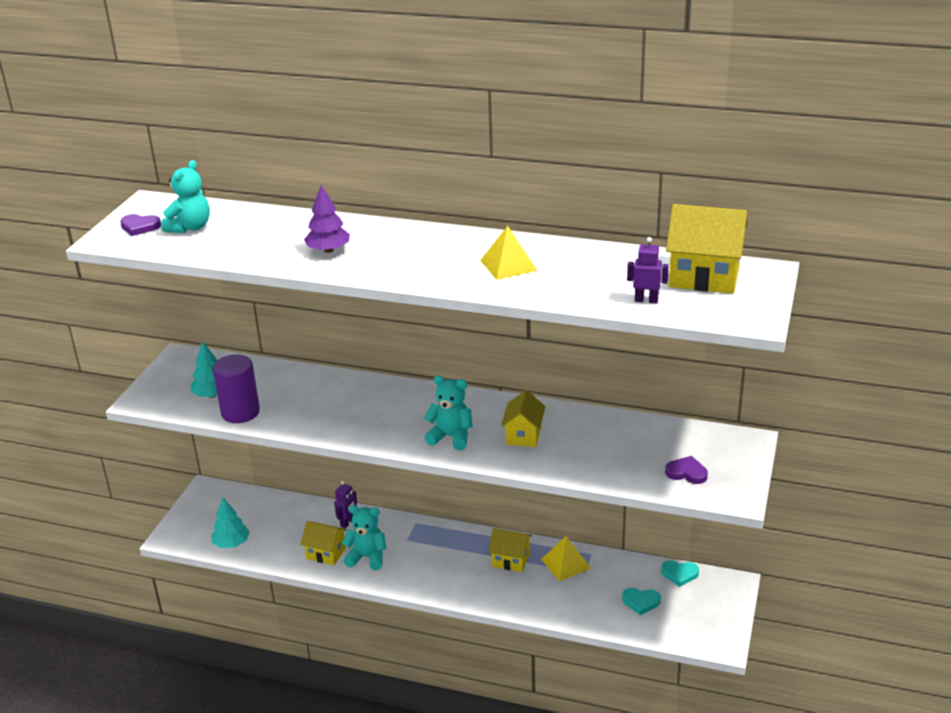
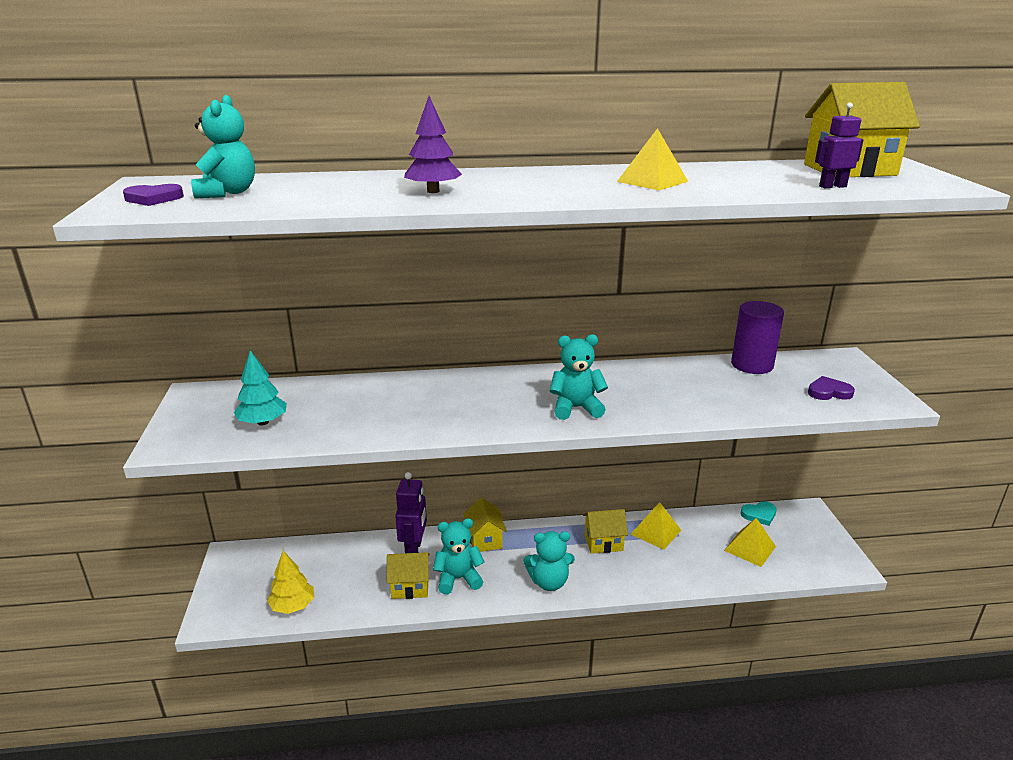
camera: 25 degrees left, 5 degrees down
(231, 543) = (293, 606): turquoise tree -> yellow tree
(240, 412) = (312, 432): purple cylinder -> purple cylinder (752, 365)
(347, 523) = (414, 549): purple robot -> purple robot, size x1.58
(438, 581) = (549, 582): none -> turquoise teddy bear
(523, 435) = (646, 392): yellow house -> yellow house (485, 540)
(641, 602) = (750, 548): turquoise heart -> yellow pyramid

